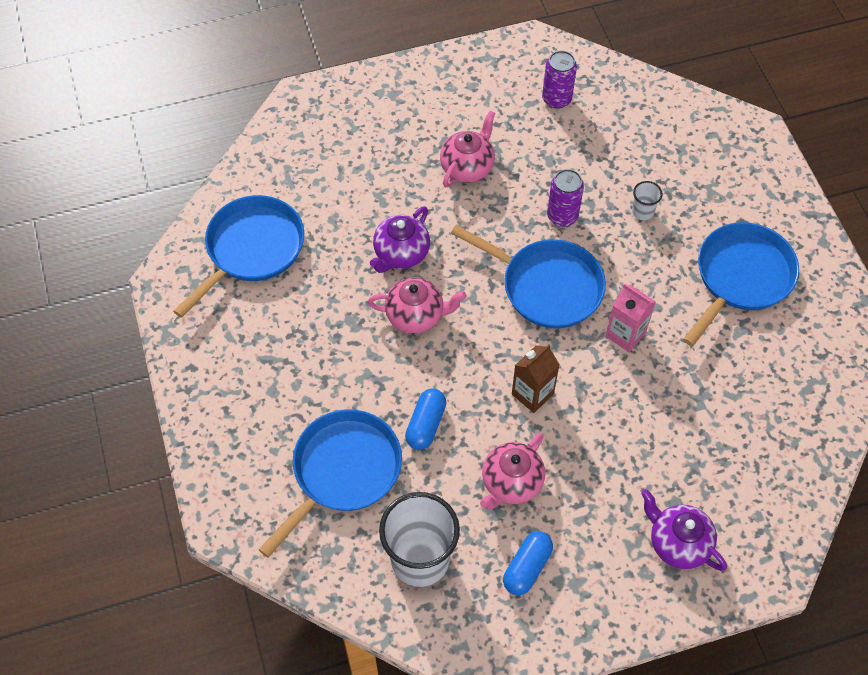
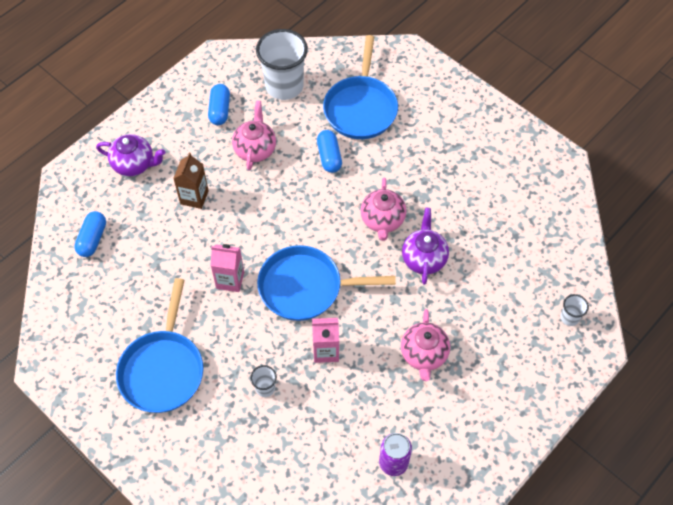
camera: 150 degrees right, 0 degrees up
(251, 250) = (527, 209): blue pan -> none
(302, 132) = (569, 317): none -> white cup
(416, 316) = (382, 220): pink teapot -> pink teapot turned 60 degrees counterclockwise
(532, 394) = (272, 208): brown carton -> brown carton (194, 197)
(562, 216) = (326, 351): purple can -> pink carton
(769, 464) = (92, 239): none -> blue capsule

